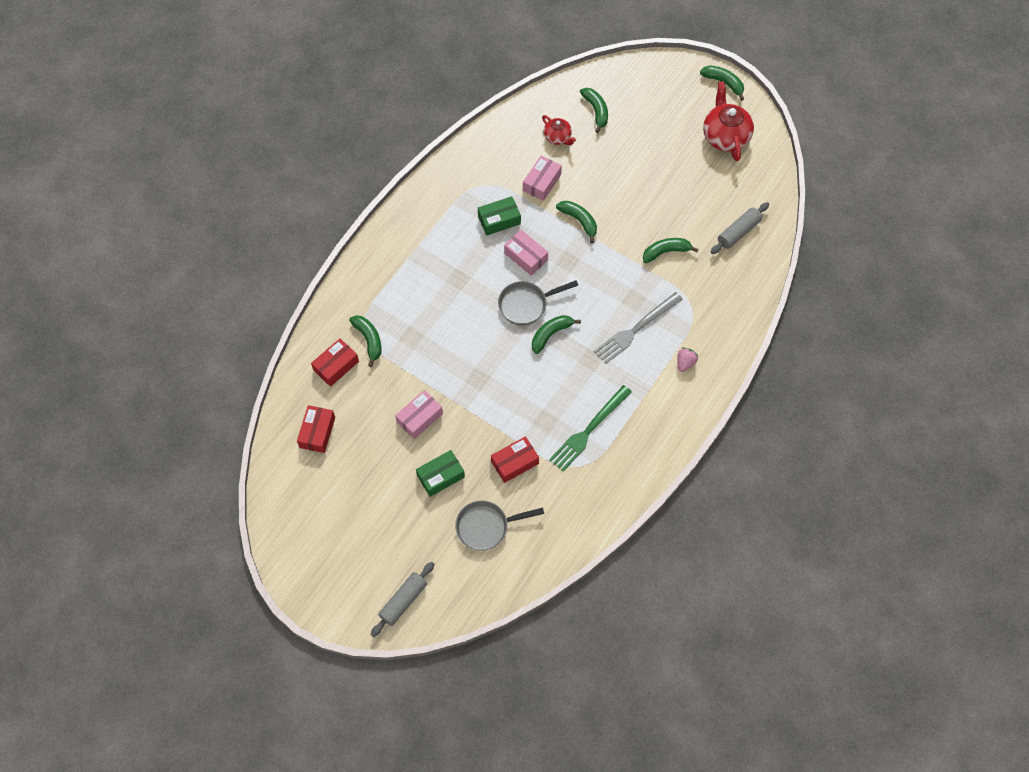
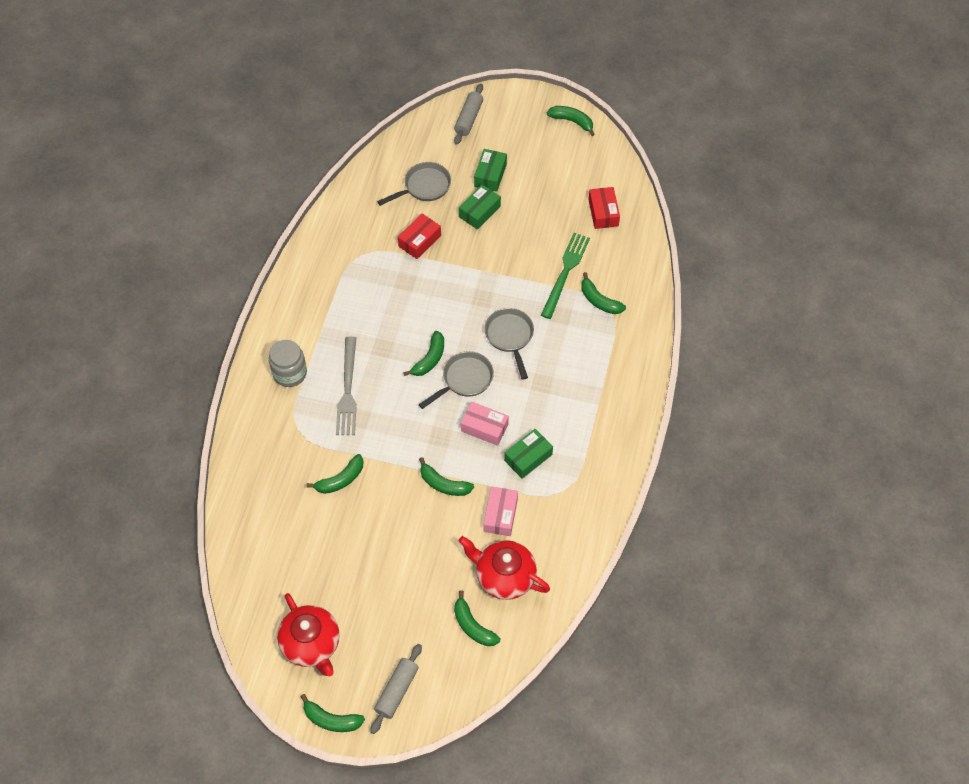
camera: 160 degrees right, 5 degrees down
(293, 557) = (572, 121): none -> green banana
(336, 366) = (617, 269): red box -> none
(411, 517) = (490, 175): none -> green box
(419, 418) = (520, 250): pink box -> none
(468, 331) = (510, 337): none -> grey pan
(558, 137) = (504, 576): red teapot -> red teapot, size x1.77
(589, 430) = (363, 286): green fork -> green fork (565, 272)
(636, 329) = (347, 390): grey fork -> grey fork turned 150 degrees clockwise
(685, 363) = (290, 373): pink strawberry -> grey jar
(738, 232) = (268, 527): grey rolling pin -> grey rolling pin (397, 691)

